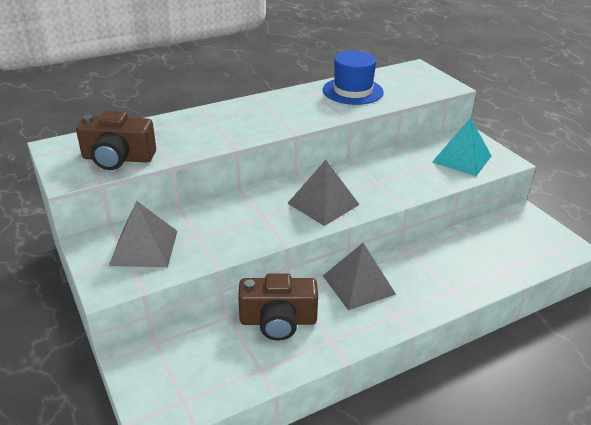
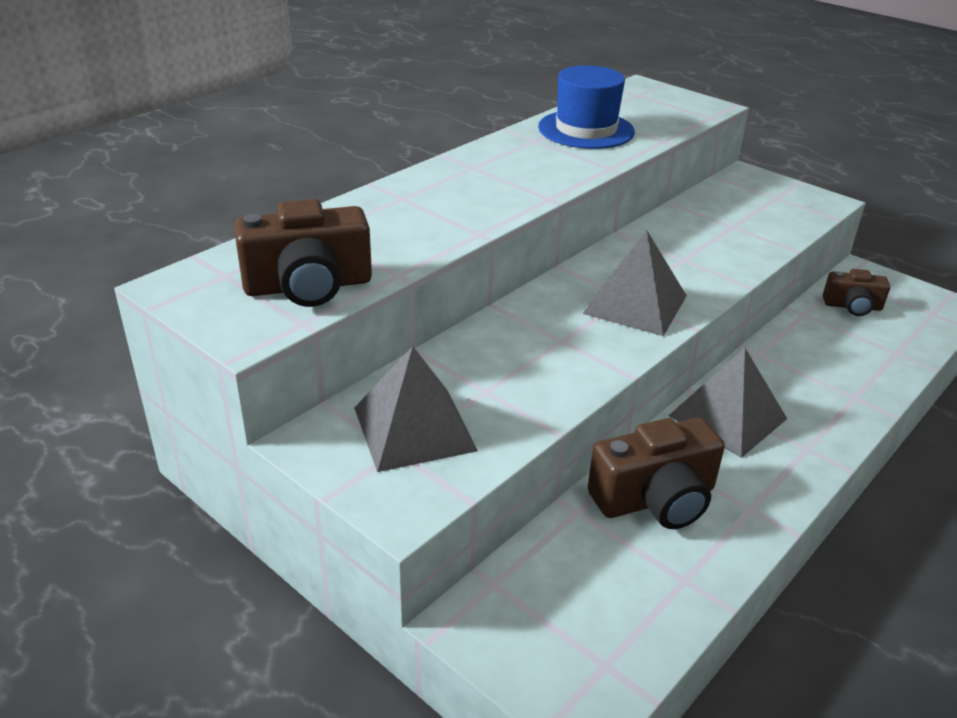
camera: 20 degrees left, 0 degrees up
(462, 159) = (768, 208): turquoise pyramid -> none
(498, 234) = (852, 306): none -> brown camera

